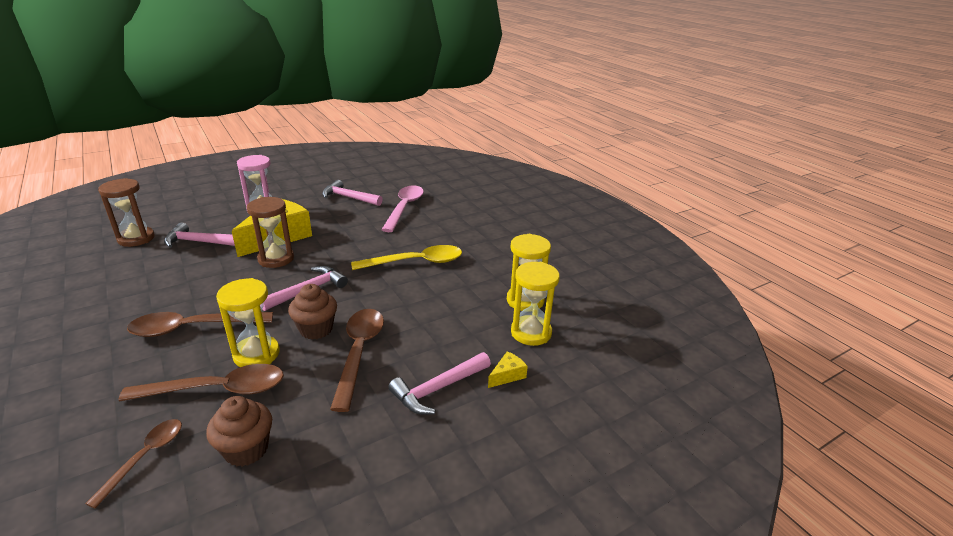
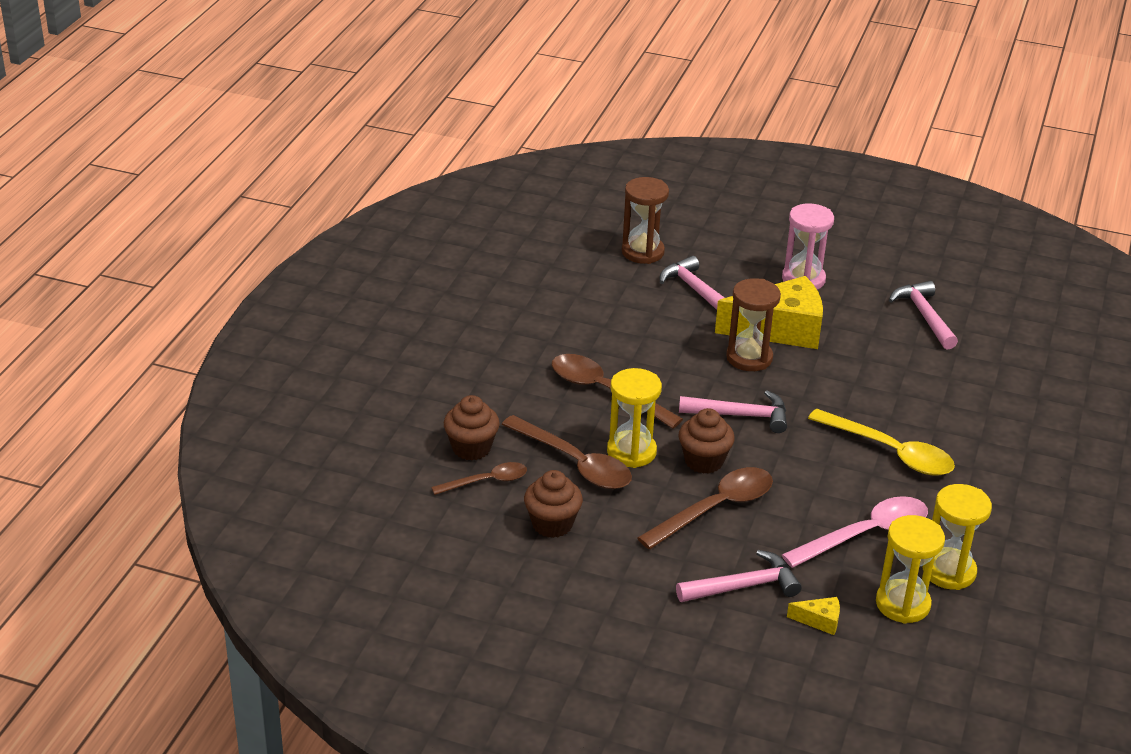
camera: 50 degrees right, 5 degrees up
(102, 439) = (471, 448): none -> brown cupcake
(404, 208) = (976, 370): pink spoon -> pink spoon (866, 534)
(438, 389) = (743, 586): pink hammer -> pink hammer turned 150 degrees clockwise

